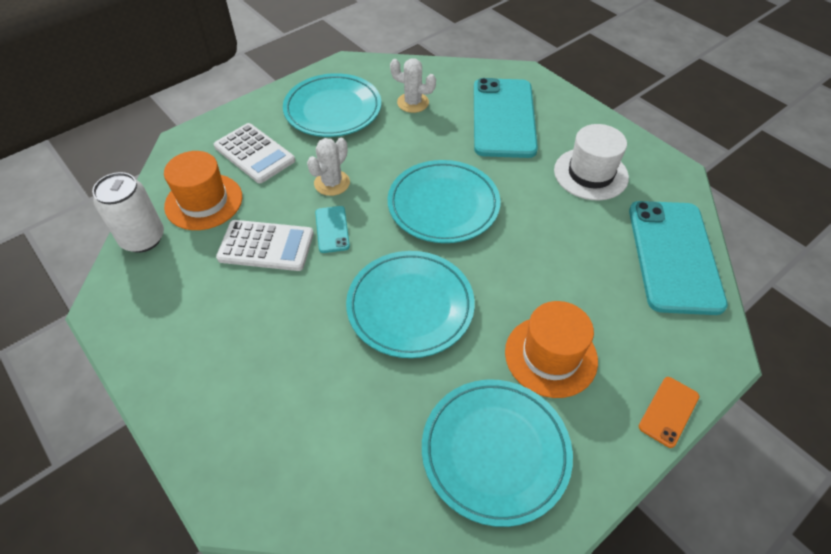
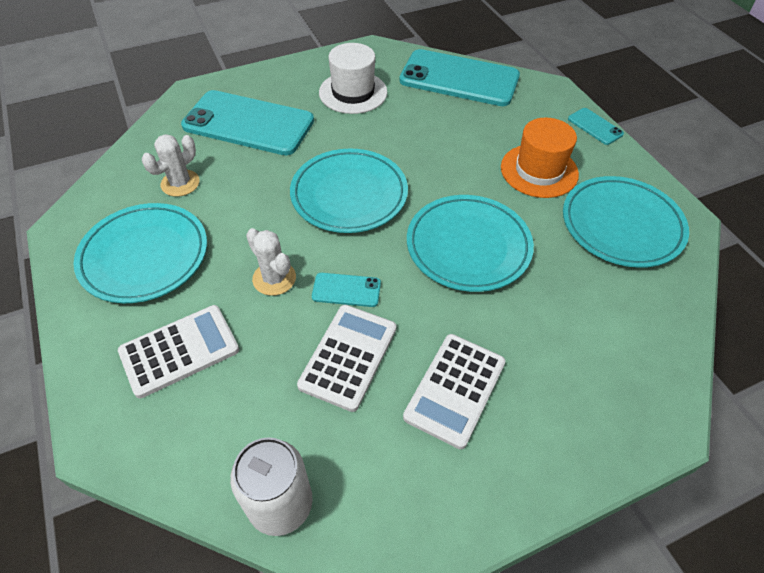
camera: 75 degrees left, 0 degrees up
(204, 201) = (242, 420): orange hat -> none
(246, 323) = (455, 389): none -> white calculator
(668, 411) = (595, 126): orange phone -> turquoise phone

